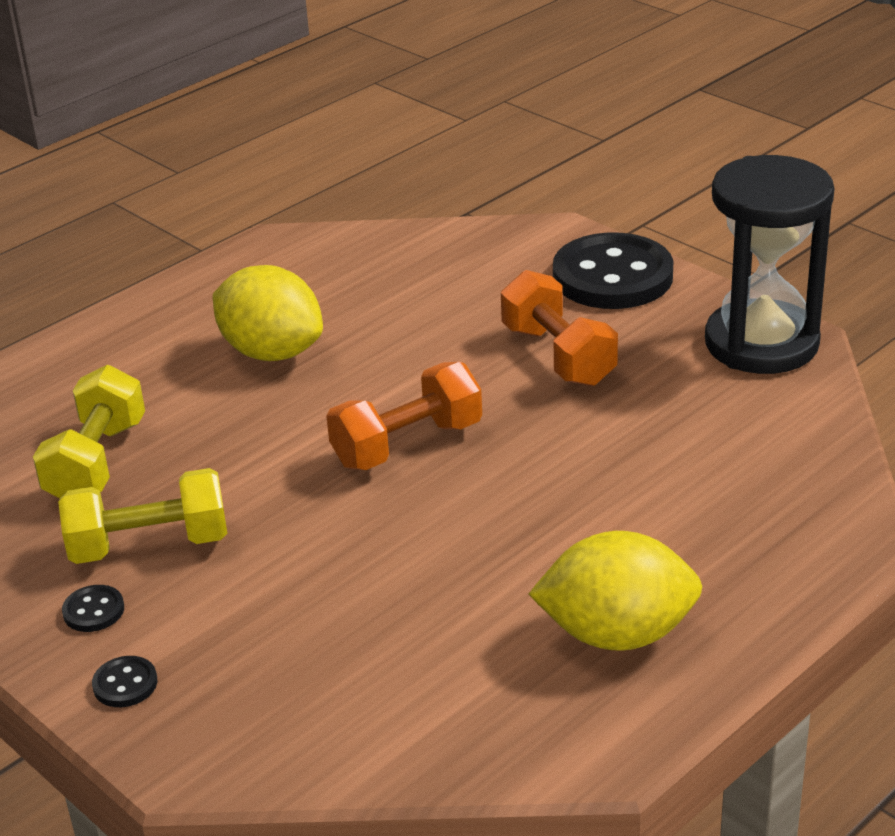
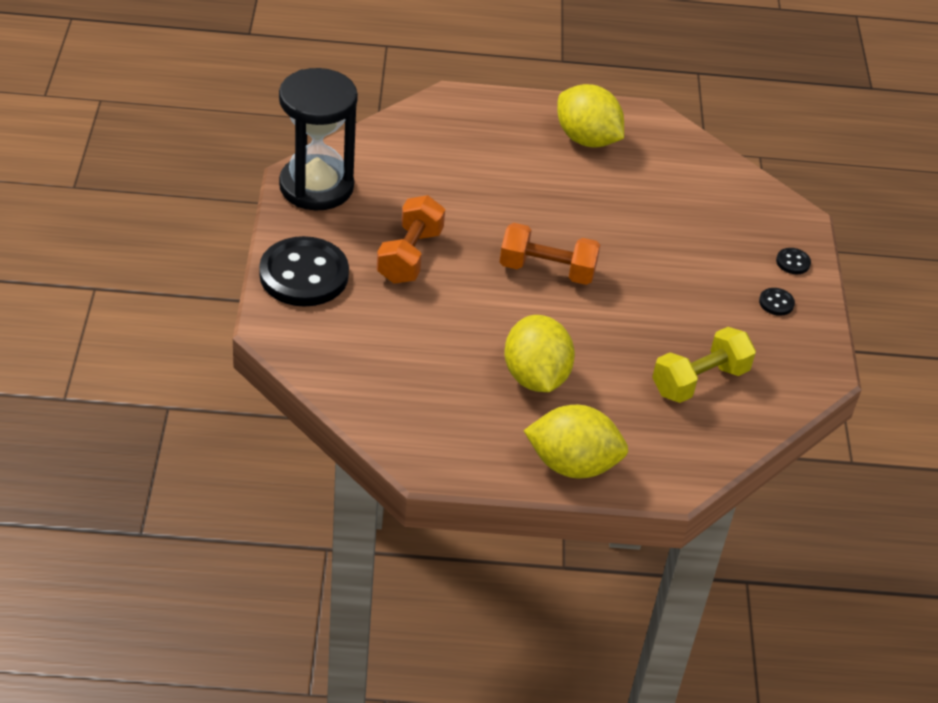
camera: 140 degrees left, 10 degrees up
(142, 318) = (572, 464): none -> yellow lemon
(149, 545) = (721, 314): yellow dumbbell -> none

